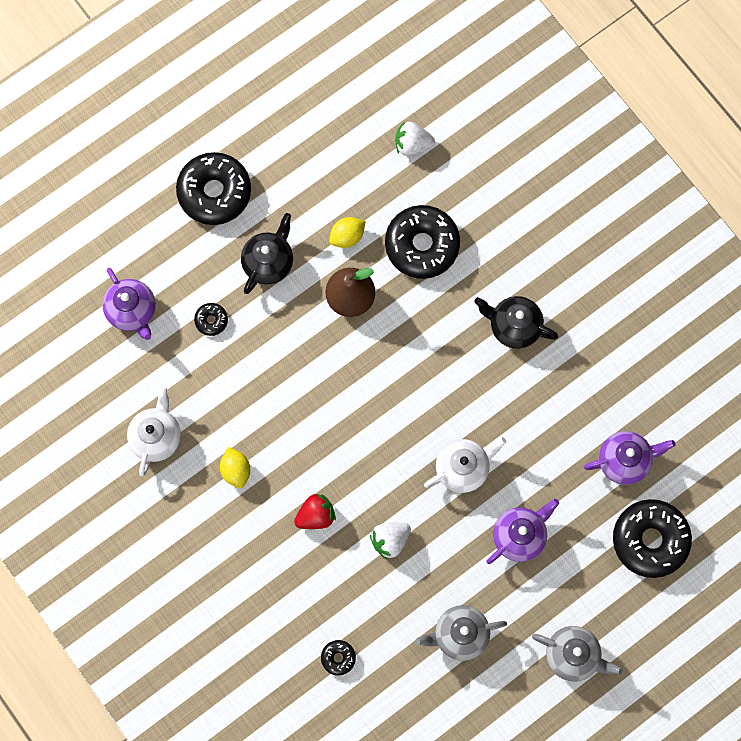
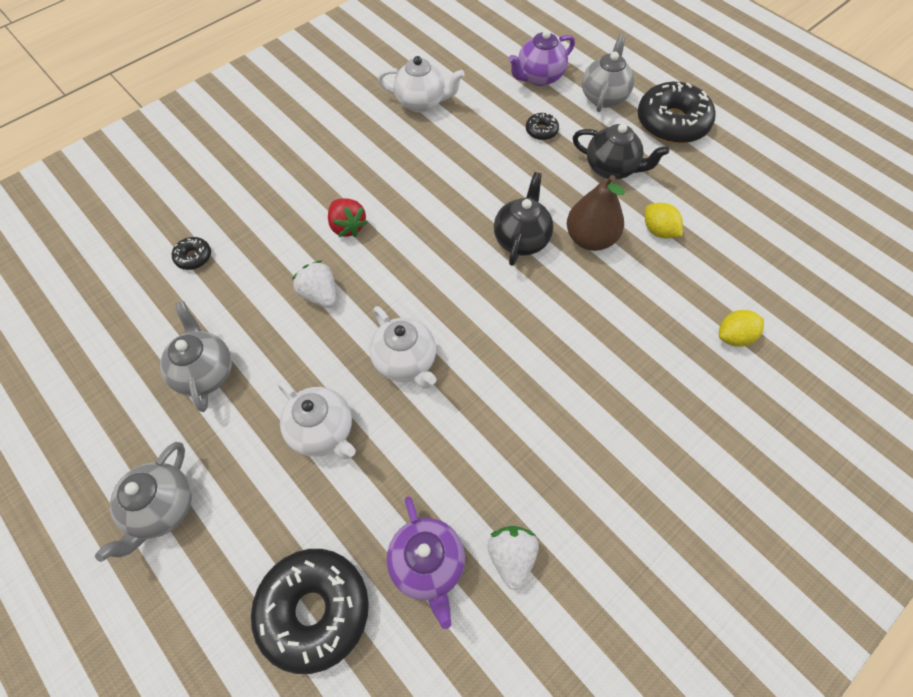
camera: 85 degrees right, 15 degrees down
(170, 250) = (604, 97): none -> grey teapot
(236, 470) = (392, 160): yellow lemon -> yellow lemon (734, 337)
(412, 144) = (787, 283): white strawberry -> white strawberry (511, 557)
(422, 245) = (669, 301): black donut -> none
(514, 326) = (592, 408): black teapot -> black teapot (521, 239)
(519, 536) = (322, 432): purple teapot -> white teapot

